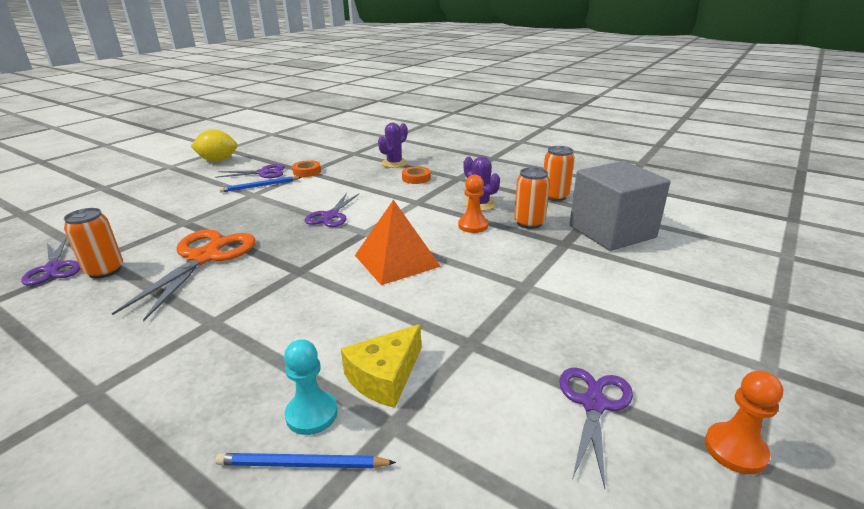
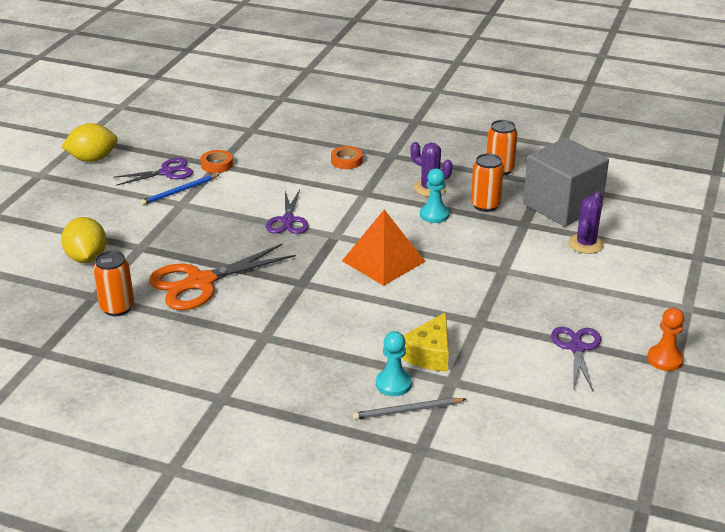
camera: 15 degrees left, 5 degrees up
(54, 268) = (63, 312): purple scissors -> none
(131, 225) = (87, 258): none -> yellow lemon
(204, 258) = (201, 282): orange scissors -> orange scissors turned 120 degrees counterclockwise
(302, 464) = (407, 411): blue pencil -> grey pencil
(394, 163) = (309, 141): purple cactus -> purple cactus (585, 244)
(473, 226) = (434, 215): orange pawn -> turquoise pawn

